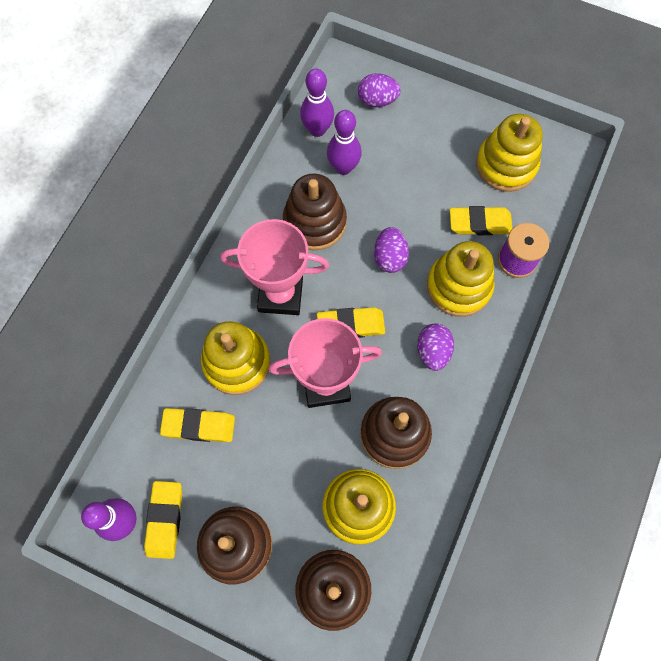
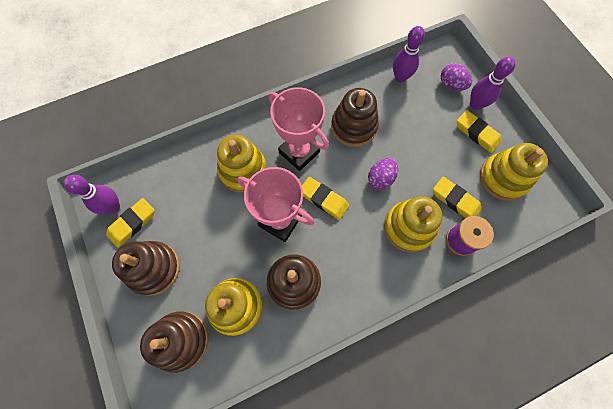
camera: 40 degrees right, 0 degrees up
(199, 426) = (193, 188): yellow eraser -> yellow eraser (477, 133)
(343, 167) = (397, 108): purple bowling pin -> purple bowling pin (475, 104)
(433, 351) = (359, 253): purple egg -> none

